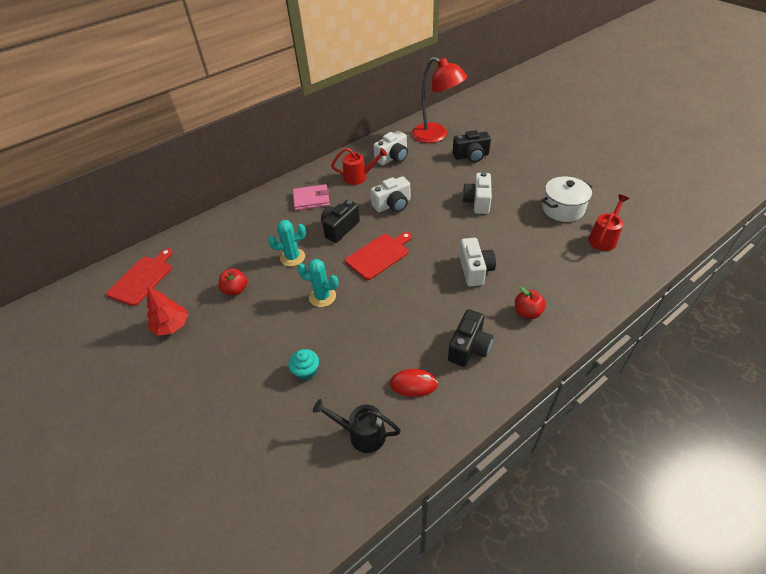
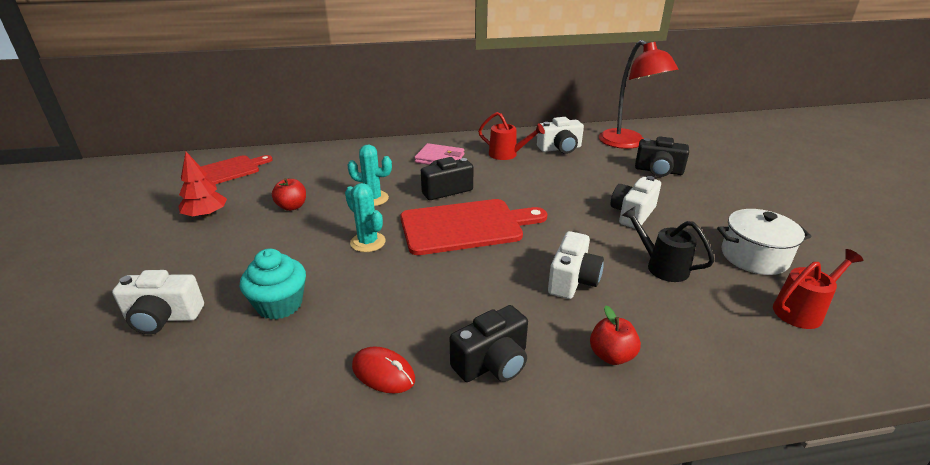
camera: 25 degrees right, 15 degrees down
(306, 371) = (279, 304): turquoise cupcake -> turquoise cupcake, size x1.52
(361, 434) = (269, 400): black watering can -> black watering can (661, 266)
(379, 255) = (466, 226): red cutting board -> red cutting board, size x1.50
(392, 205) = (523, 187): white camera -> white camera (163, 318)

